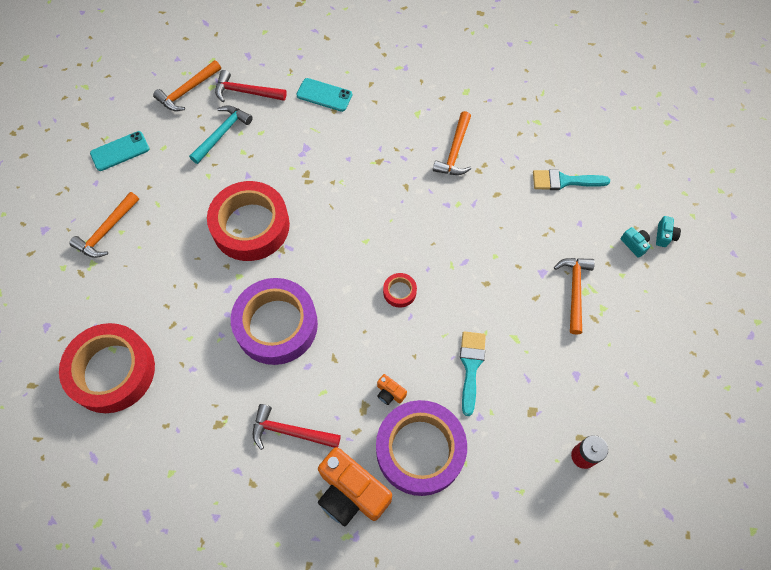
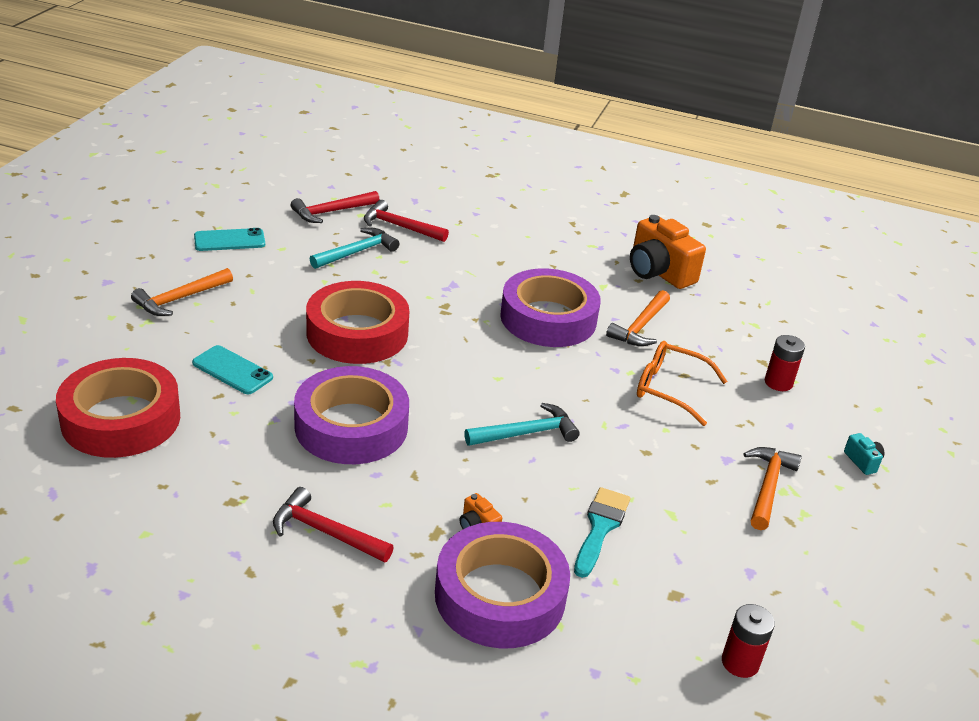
camera: 10 degrees right, 30 degrees down
(187, 91) = (332, 212): orange hammer -> red hammer
(324, 95) = (493, 248): turquoise phone -> turquoise phone (232, 370)
(351, 493) = (384, 617): orange camera -> orange camera (658, 272)
(385, 164) = (548, 318): none -> purple tape
(399, 292) = (526, 433): red tape -> turquoise hammer
(489, 213) = (669, 389): none -> orange glasses
(564, 181) = (778, 383): turquoise brush -> red battery
(664, 236) = (907, 463): turquoise camera -> none

